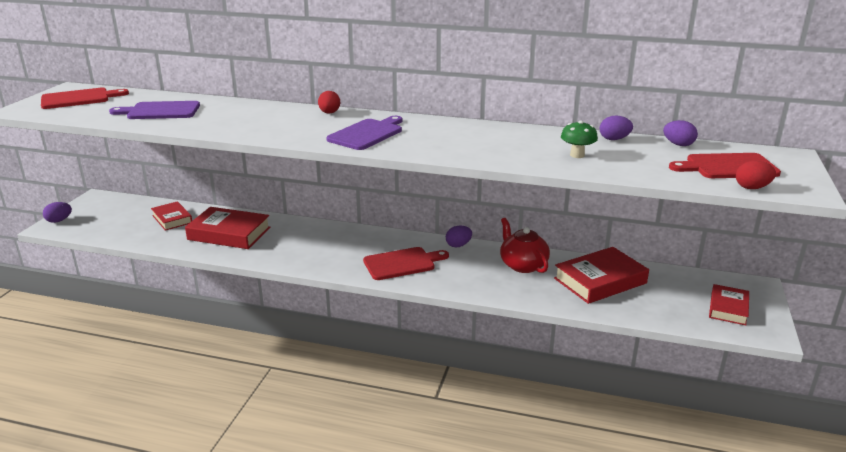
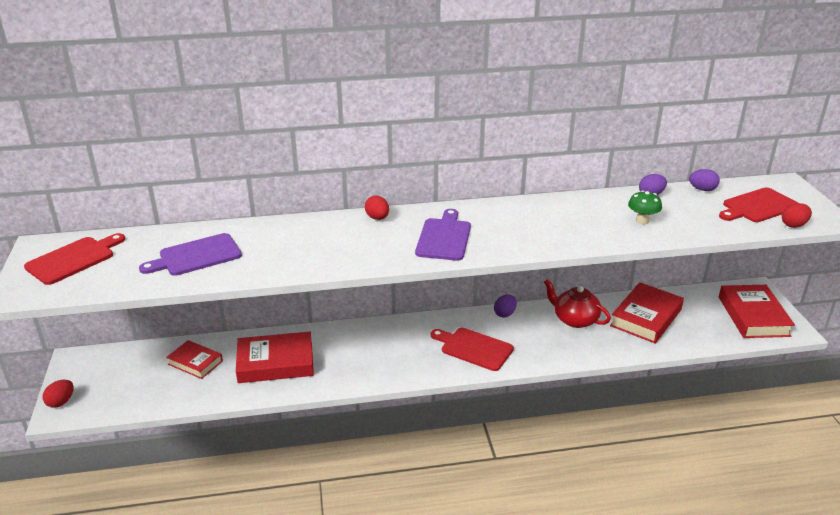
camera: 25 degrees left, 5 degrees up
(59, 220) = (61, 402): purple egg -> red egg
(402, 263) = (474, 348): red cutting board -> red cutting board turned 105 degrees counterclockwise
(728, 308) = (753, 316): red book -> red book, size x1.64

